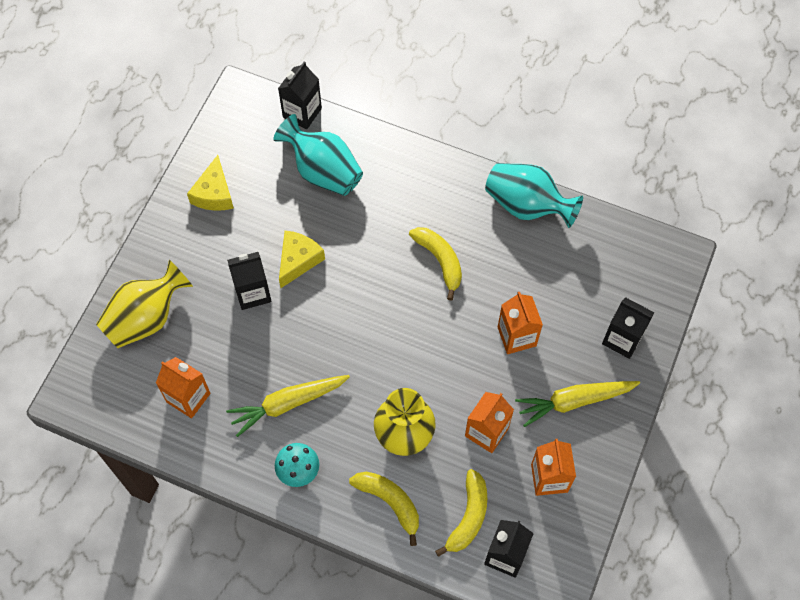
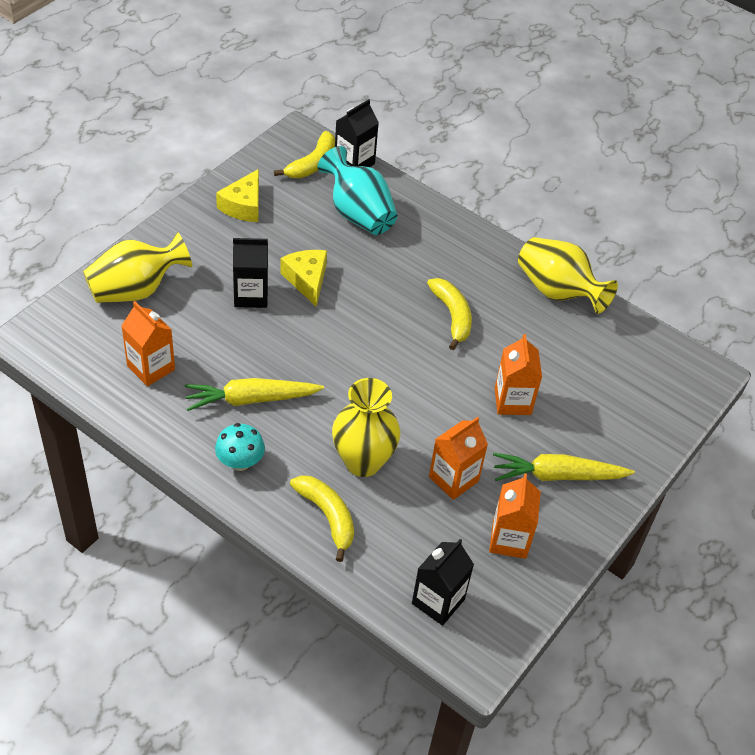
camera: 10 degrees right, 15 degrees down
(298, 260) = (307, 280): yellow cheese -> yellow cheese turned 60 degrees counterclockwise
(468, 517) = (408, 553): yellow banana -> yellow banana (312, 164)
(527, 206) = (557, 291): turquoise vase -> yellow vase
(622, 339) = (626, 432): black carton -> none

